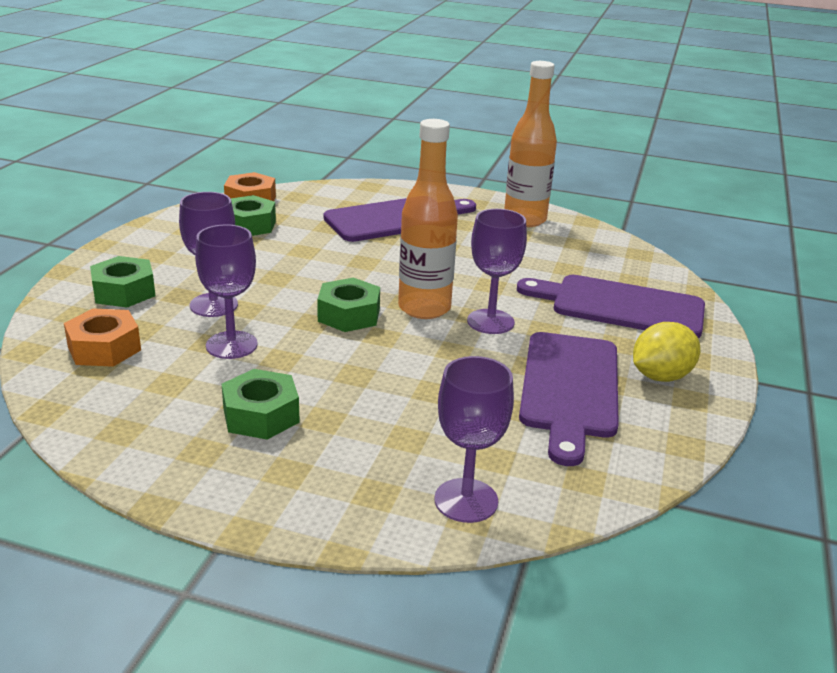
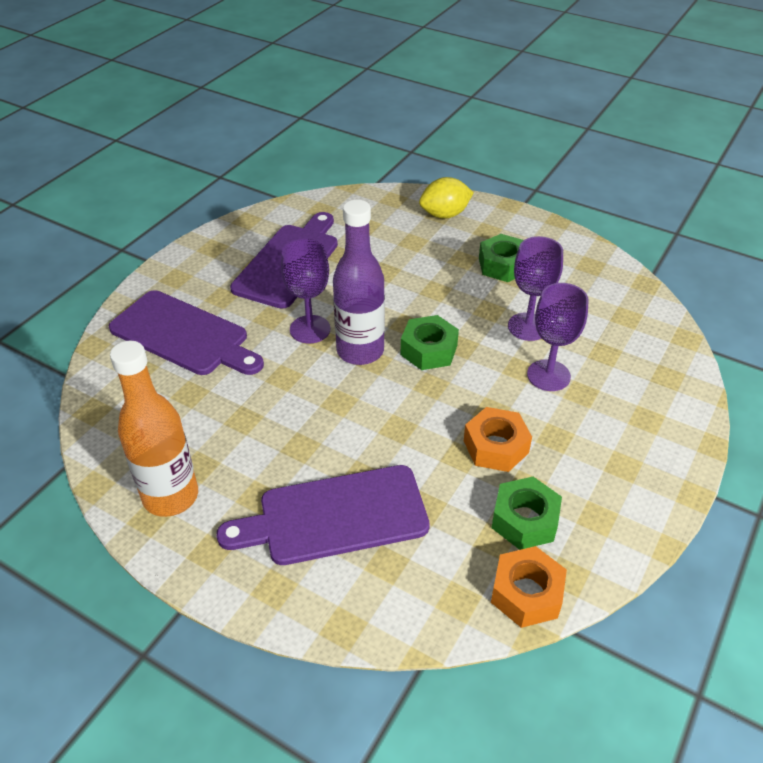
camera: 165 degrees left, 15 degrees up
(104, 348) = (627, 334): orange nut -> orange nut (495, 447)
(124, 292) = (636, 403): green nut -> none
(424, 308) = (360, 351): orange bottle -> purple bottle
(466, 500) = (392, 206): purple goblet -> none
(660, 376) = (216, 265): yellow lemon -> yellow lemon (444, 214)

